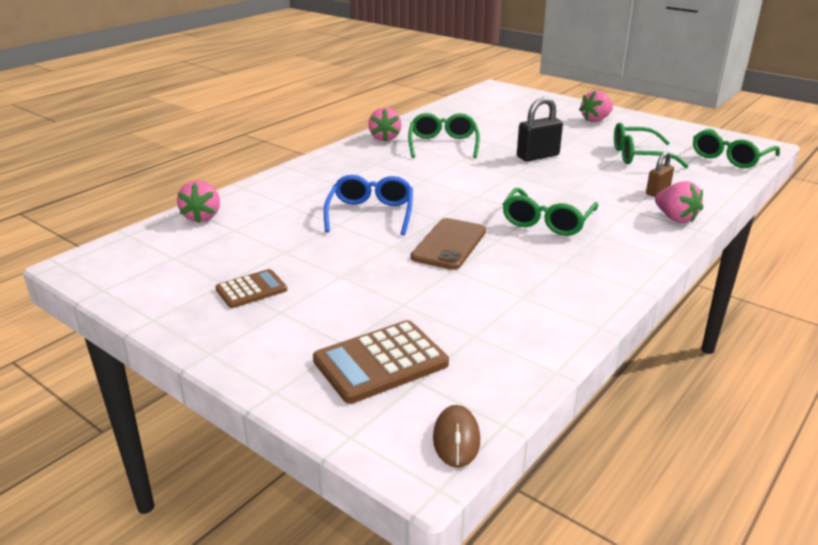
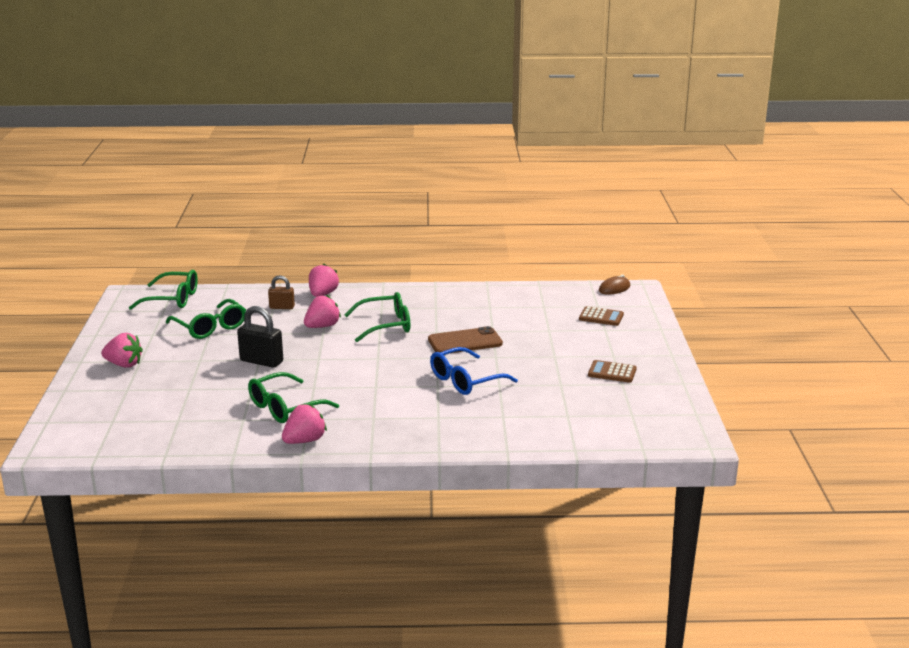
camera: 130 degrees left, 5 degrees down
(202, 217) = (574, 437): pink strawberry -> pink strawberry (322, 326)
(380, 362) = (601, 317): brown calculator -> brown calculator, size x0.61

